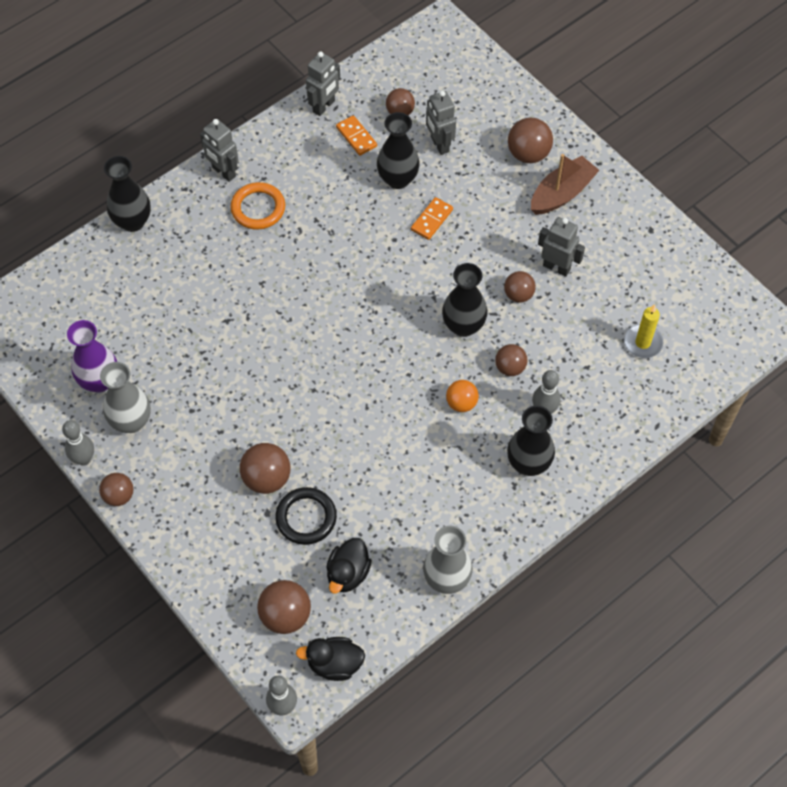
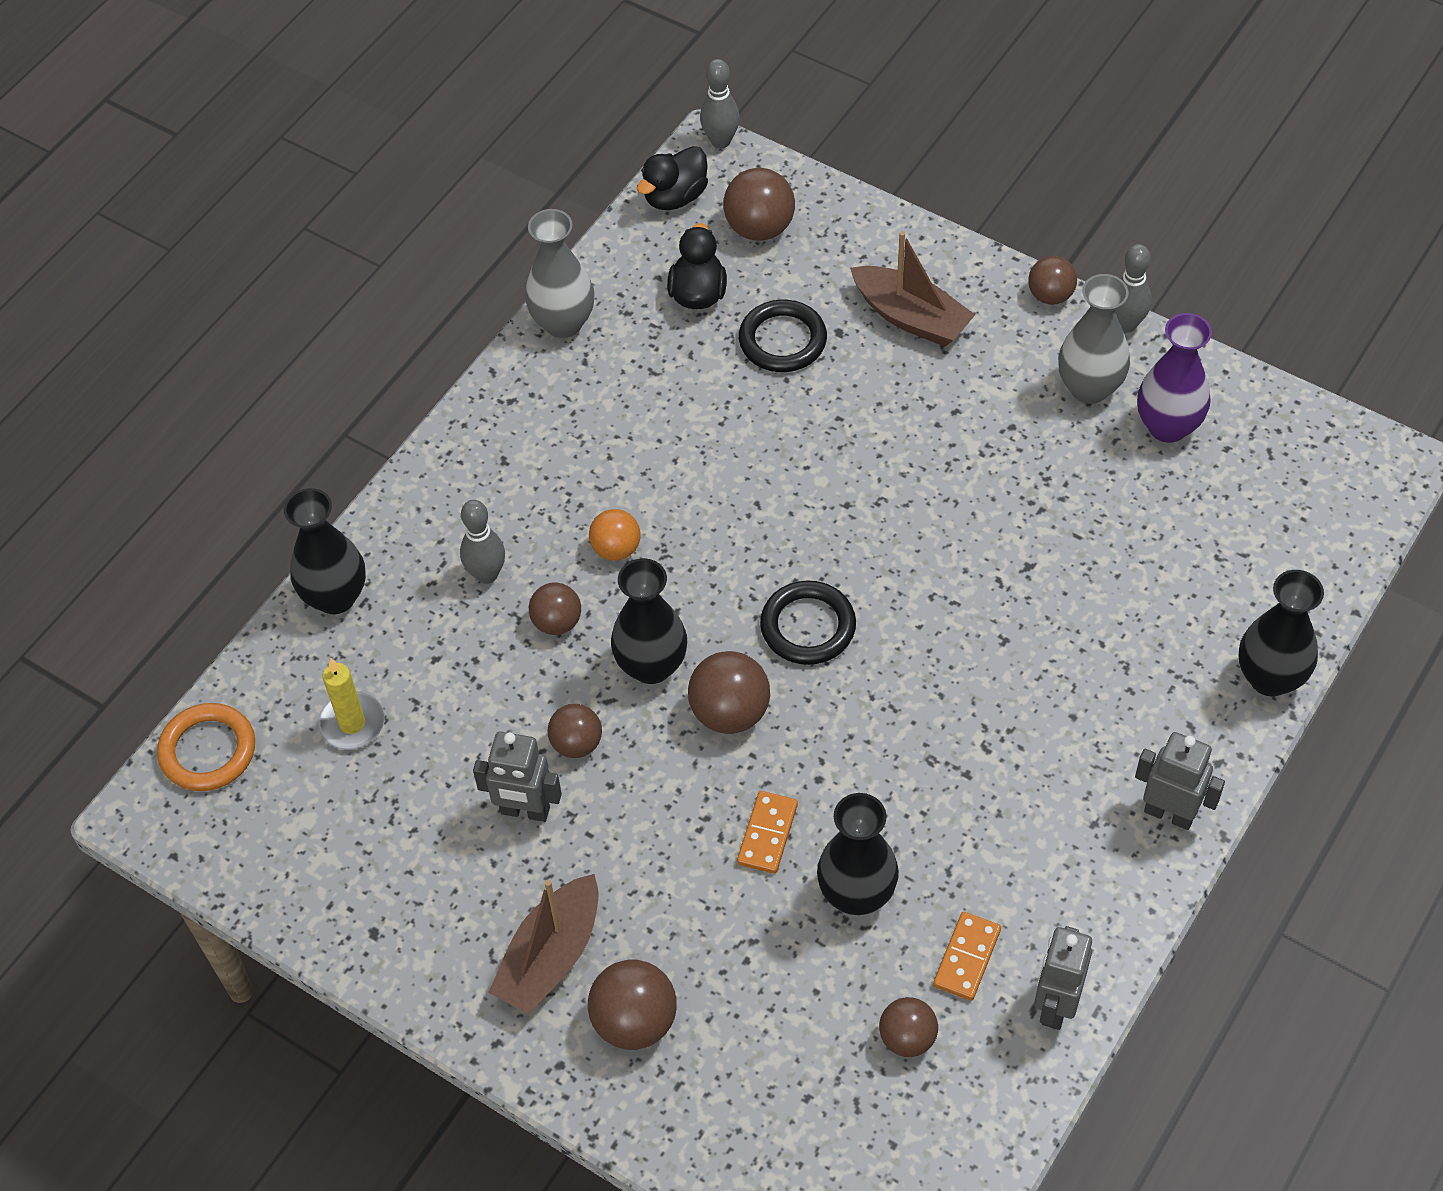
camera: 165 degrees right, 5 degrees down
(216, 508) = (911, 317): none -> brown boat
(258, 208) = (1074, 764): orange ring -> orange ring (208, 751)
(266, 478) = (859, 371): brown ball -> brown ball (730, 712)
(334, 664) = (675, 197): black duck -> black duck turned 150 degrees clockwise
(356, 137) = (967, 958): orange domino -> orange domino turned 75 degrees clockwise
(367, 322) = (808, 626): none -> black ring
(439, 144) = (807, 990): grey robot -> none
(528, 463) = (491, 494): black vase -> black vase (335, 597)

